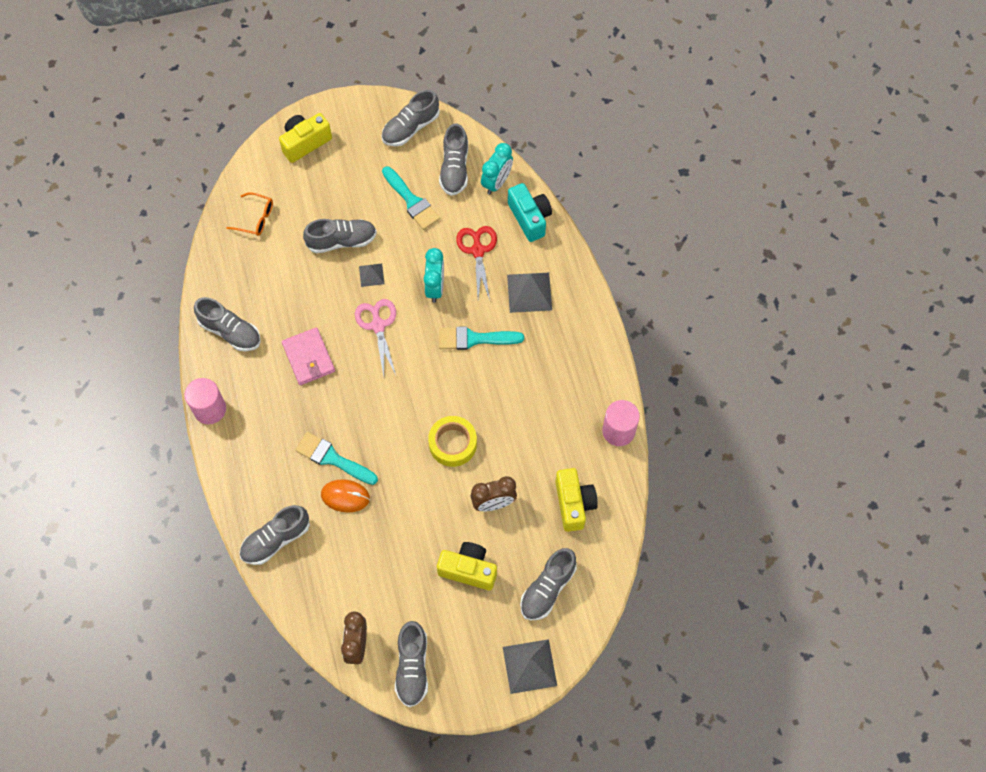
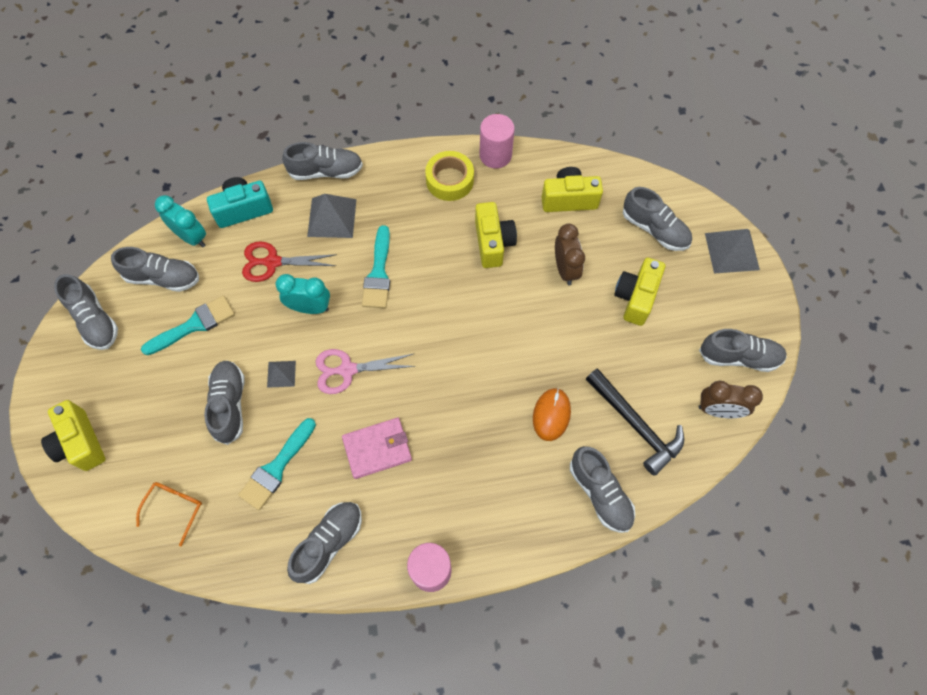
camera: 85 degrees left, 0 degrees up
(332, 458) = (505, 427): turquoise brush -> turquoise brush (276, 468)
(339, 570) = (635, 425): none -> black hammer
(452, 444) = (497, 303): yellow tape -> yellow tape (449, 180)
(516, 435) = (493, 243): none -> yellow camera
(580, 280) = (326, 171): none -> grey shoe

